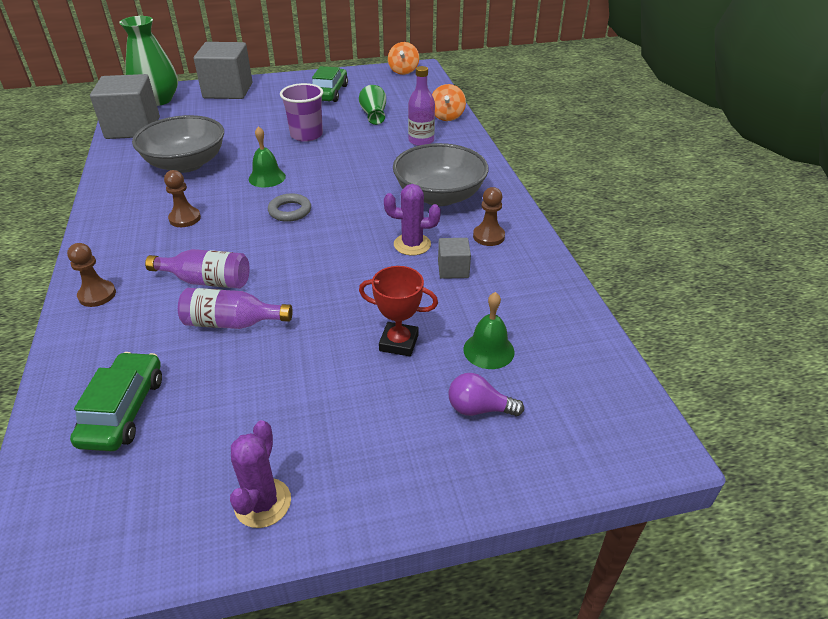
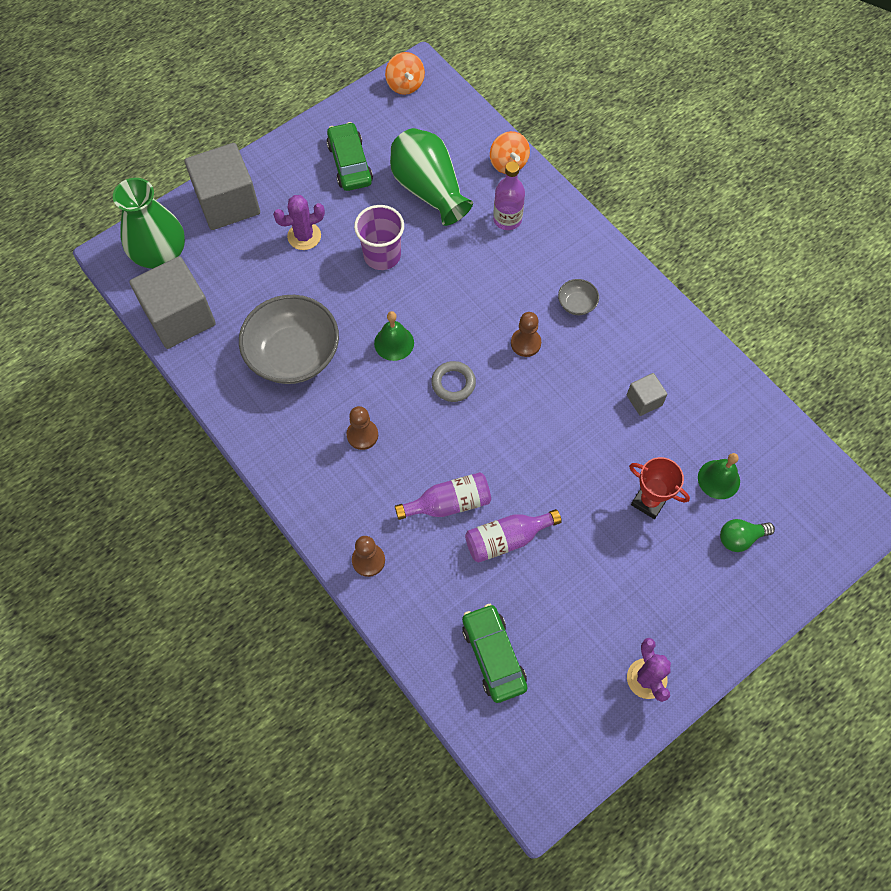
camera: 25 degrees left, 25 degrees up
(374, 115) = (429, 190): green vase -> green vase, size x1.79
(399, 343) = (649, 501): red trophy -> red trophy turned 45 degrees clockwise
(412, 244) = (592, 383): purple cactus -> purple cactus (304, 236)
(439, 196) = (576, 304): grey bowl -> grey bowl, size x0.43
(479, 409) = (740, 538): purple light bulb -> green light bulb
(488, 236) = (651, 344): brown pawn -> brown pawn (525, 343)

